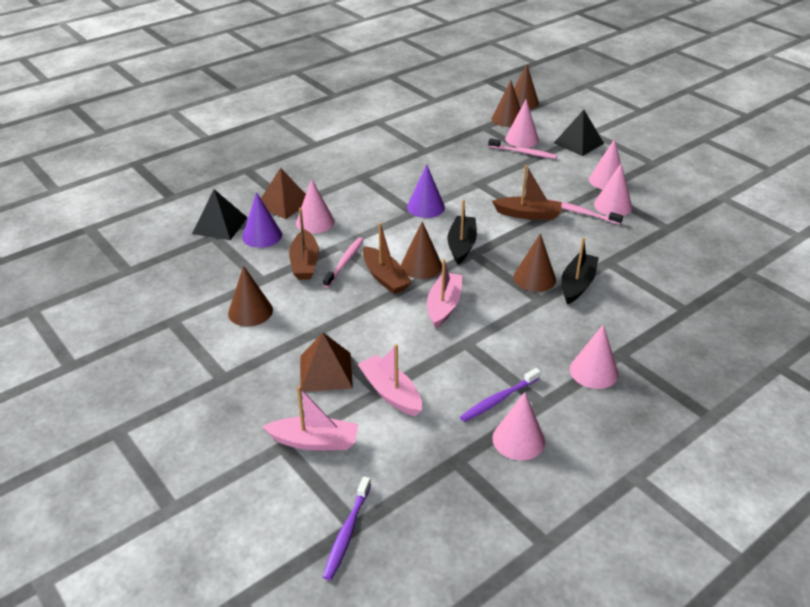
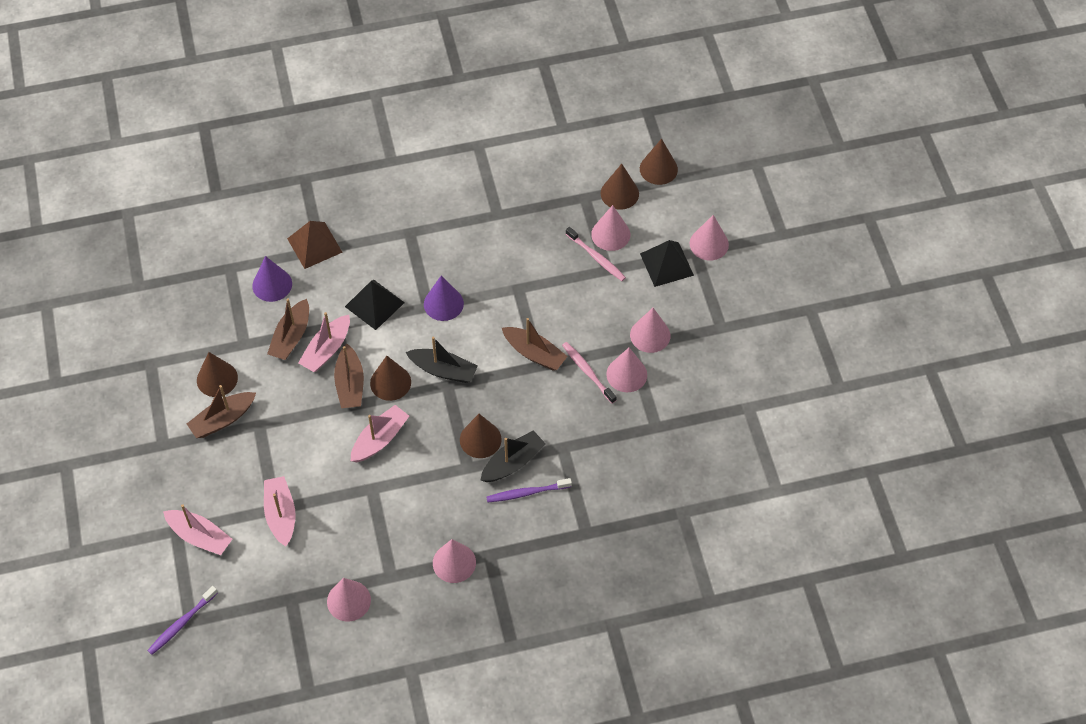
camera: 25 degrees right, 20 degrees up
(220, 225) = (242, 254): black pyramid -> black pyramid (374, 304)
(276, 339) = (223, 419): none -> brown boat
(315, 222) = (329, 284): pink cone -> pink cone (709, 244)
(326, 372) = (243, 472): brown pyramid -> none
(345, 262) = (327, 350): pink toothbrush -> pink boat
(461, 245) = (443, 370): black boat -> black boat turned 75 degrees clockwise
(498, 400) = (358, 557): purple toothbrush -> purple toothbrush (526, 493)

